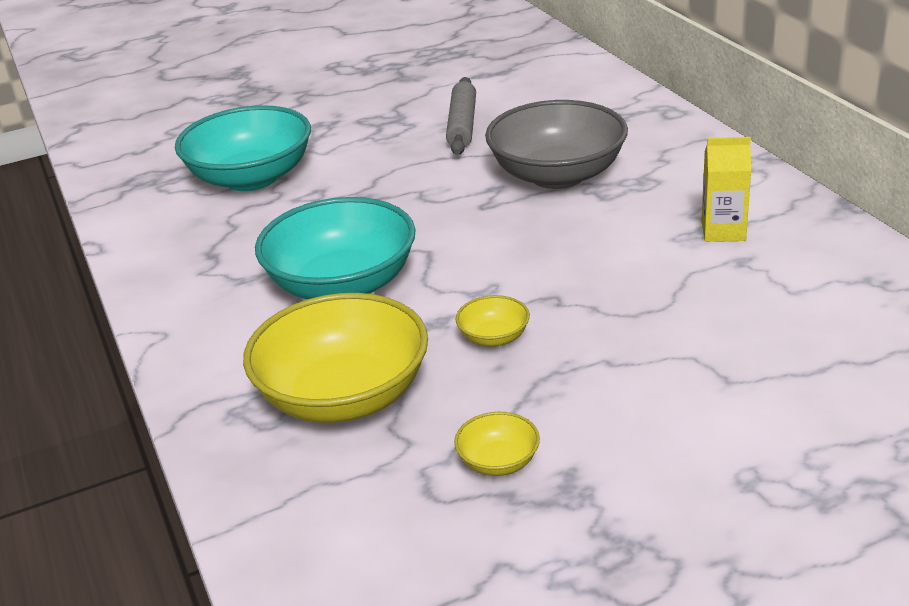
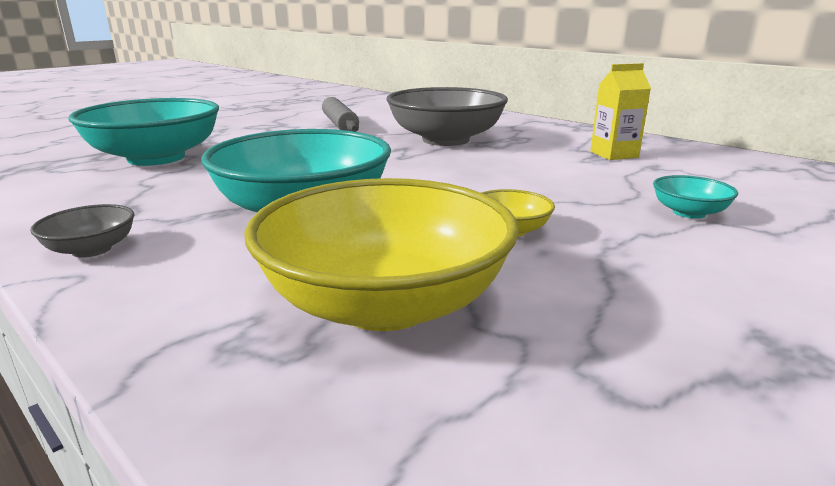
camera: 25 degrees left, 10 degrees down
(175, 307) = (92, 249): none -> grey bowl
(498, 462) = (662, 339): yellow bowl -> none
(682, 341) = (689, 213): none -> turquoise bowl

